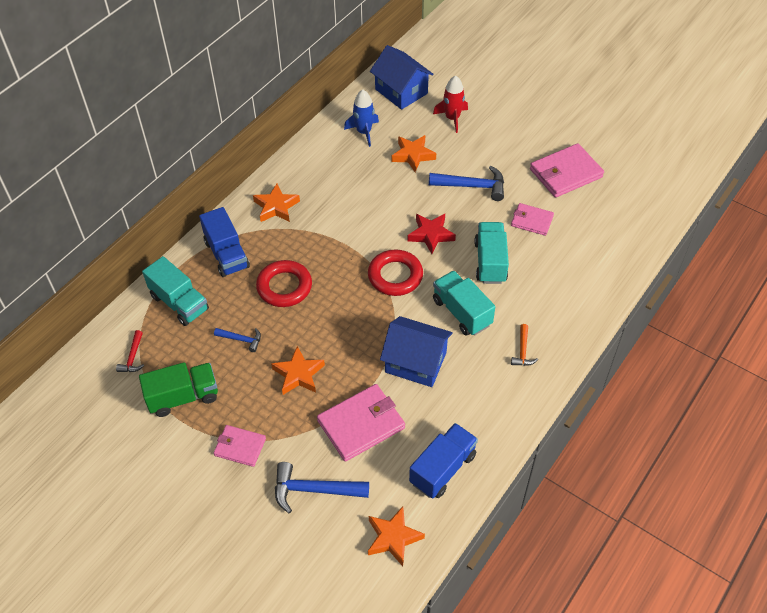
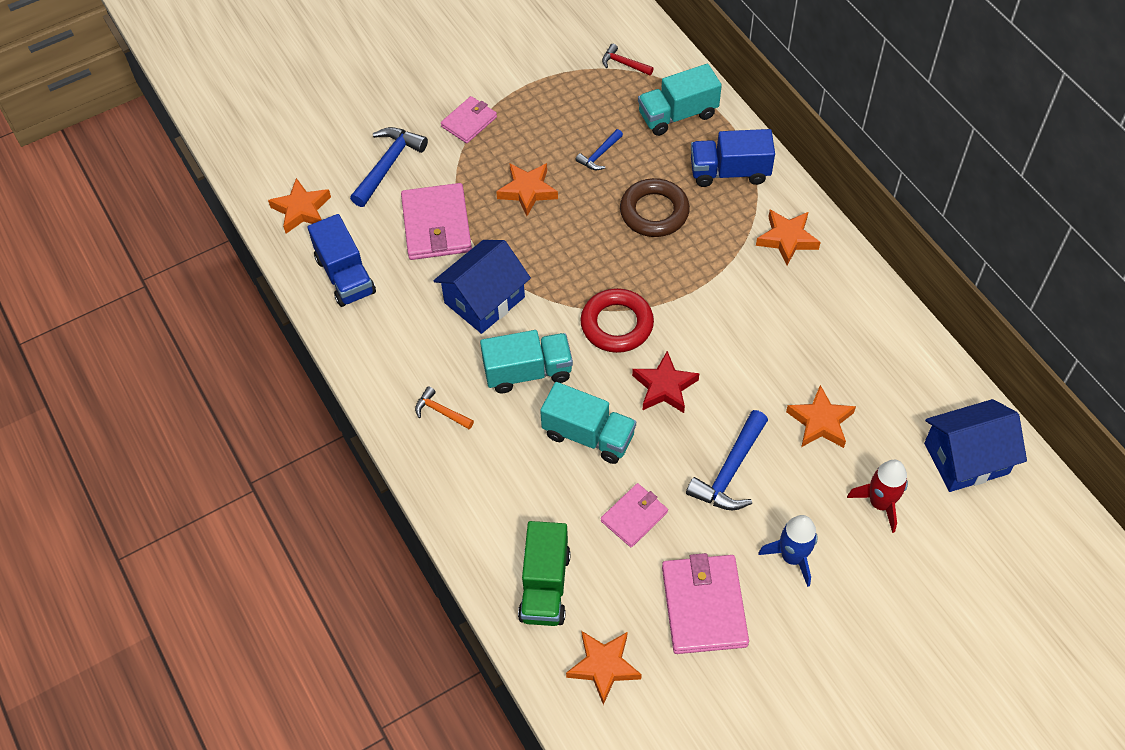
camera: 115 degrees right, 5 degrees up
(183, 397) = (552, 92): green truck -> green truck (545, 586)
(284, 287) = (654, 212): red ring -> brown ring
(364, 132) = (891, 379): blue rocket -> blue rocket (792, 557)
(632, 204) = (604, 666): none -> orange star

